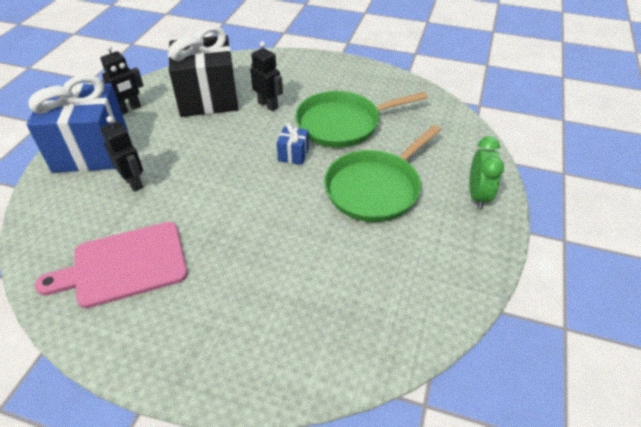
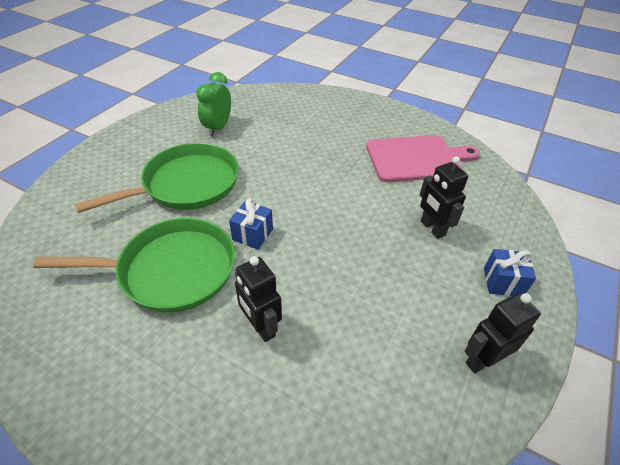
camera: 170 degrees left, 0 degrees up
(91, 151) = (503, 282): blue gift -> blue gift, size x0.41
(208, 98) = (355, 364): black gift -> none
(477, 196) = (101, 163): green clock -> green clock (218, 128)

